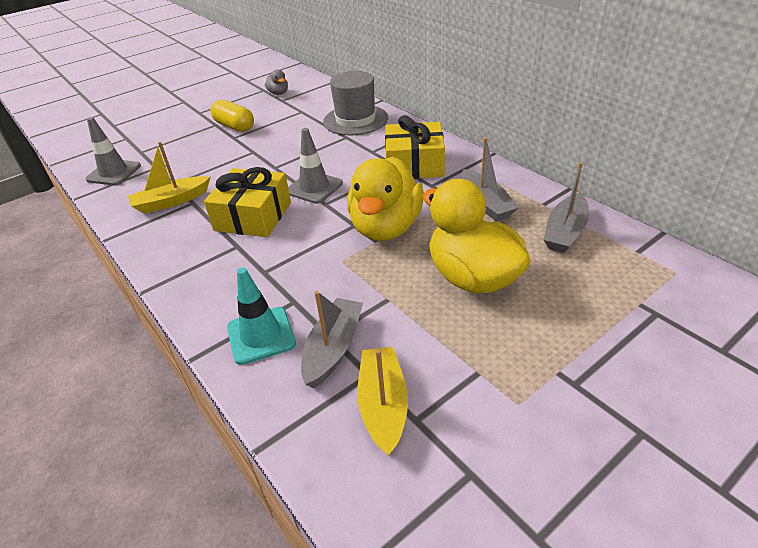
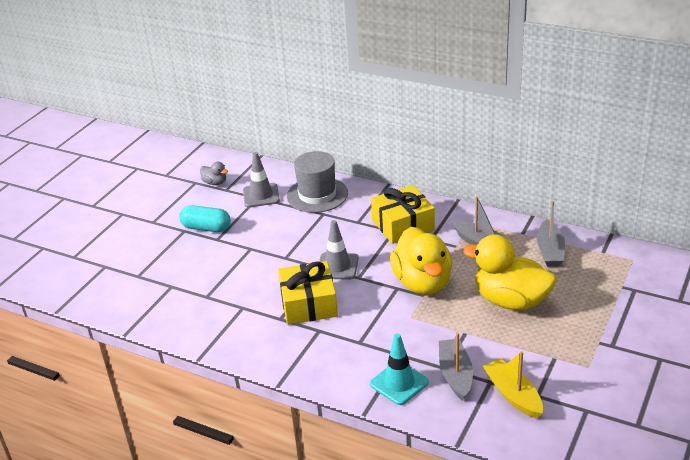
camera: 25 degrees left, 5 degrees down
(114, 173) = (135, 302): grey traffic cone -> grey traffic cone (261, 195)
(171, 201) = (223, 312): yellow boat -> none
(234, 126) = (206, 228): yellow capsule -> turquoise capsule

